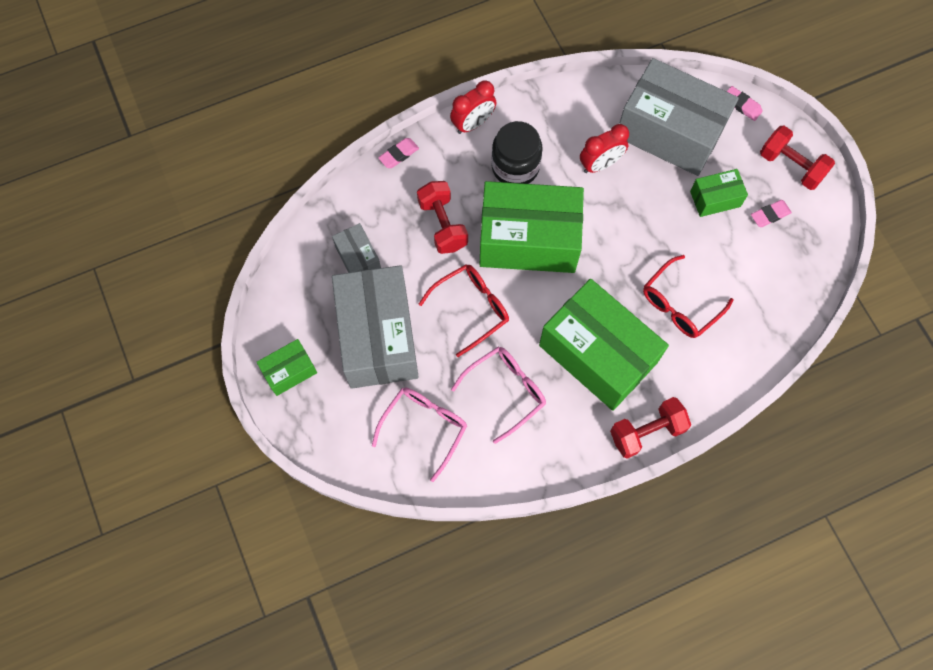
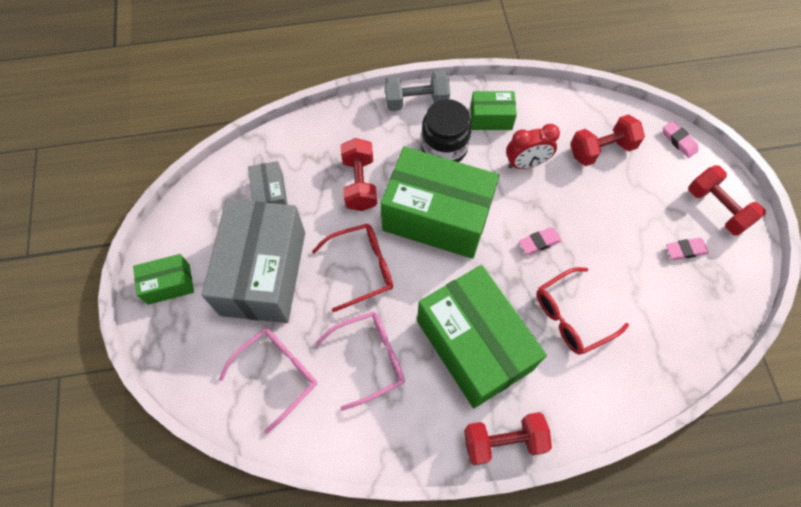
camera: 15 degrees right, 5 degrees down
(399, 155) = (340, 113): pink eraser -> pink eraser (539, 242)
(473, 124) = (416, 101): red clock -> grey dumbbell
(669, 132) = (601, 149): grey box -> red dumbbell
(715, 199) = (632, 221): green box -> green box (491, 118)

